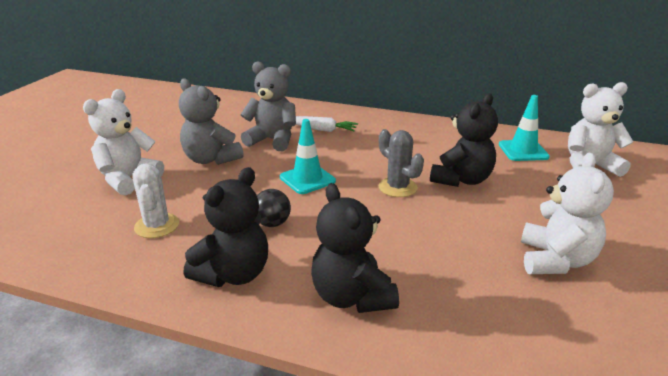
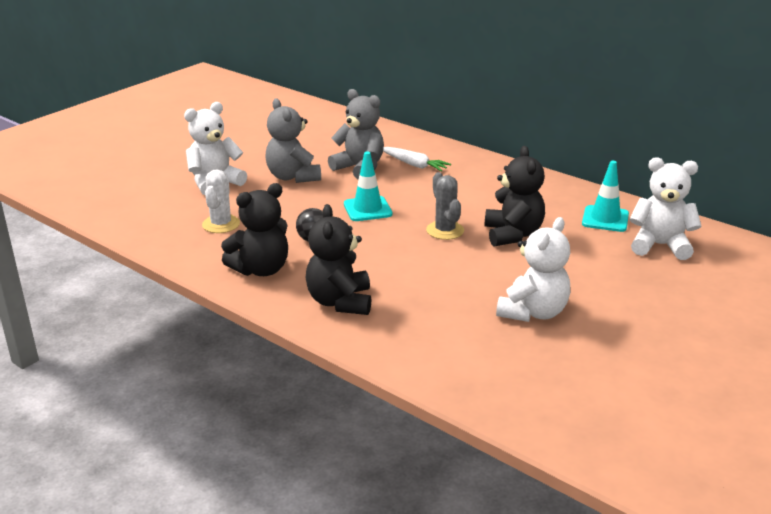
camera: 20 degrees right, 0 degrees up
(461, 180) = (513, 234): black teddy bear -> black teddy bear turned 60 degrees counterclockwise

